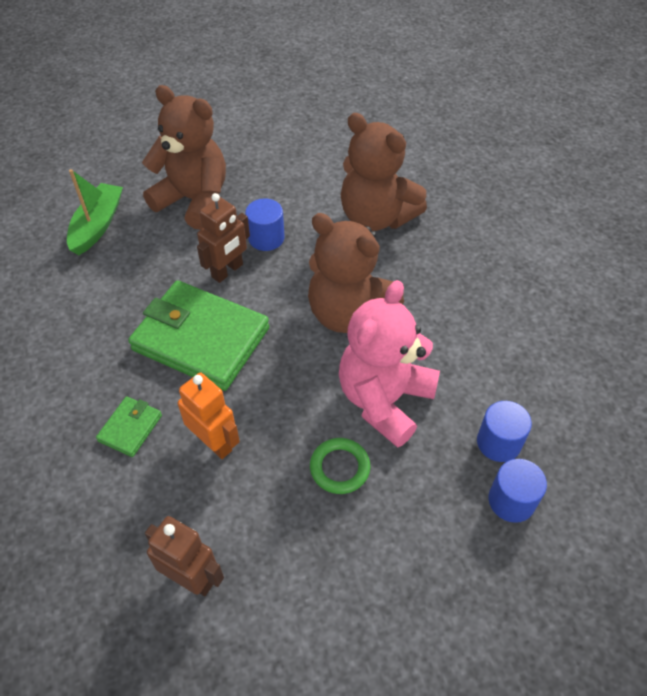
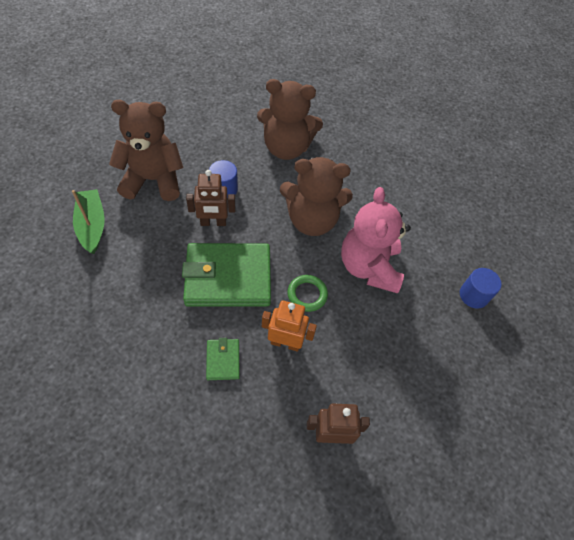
camera: 35 degrees left, 5 degrees up
(227, 271) = (213, 222): brown robot -> brown robot turned 75 degrees clockwise
(339, 468) = (371, 321): green ring -> green ring (307, 294)
(498, 442) = (446, 264): blue cylinder -> none

